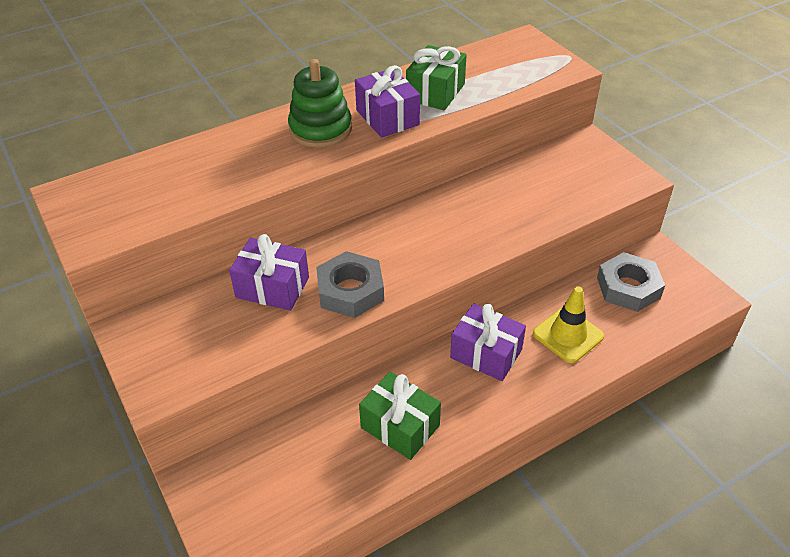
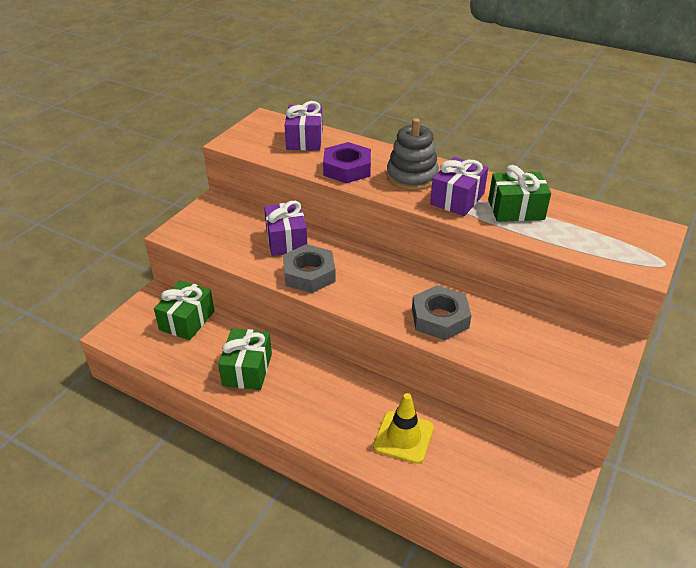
camera: 60 degrees right, 5 degrees down
(258, 167) = (347, 169): none -> purple nut
(272, 460) = (187, 320): none -> green gift
(320, 129) = (412, 176): green stacking toy -> grey stacking toy
(486, 353) = (346, 391): purple gift -> purple gift (304, 139)
(628, 287) = (496, 463): grey nut -> grey nut (440, 318)

